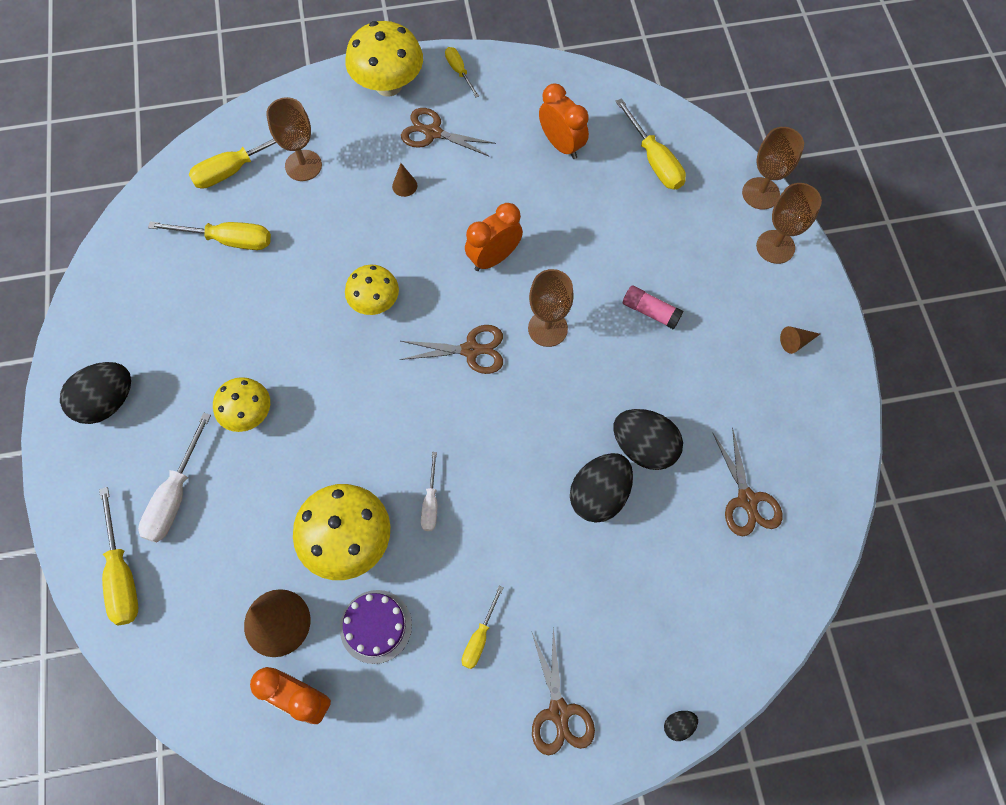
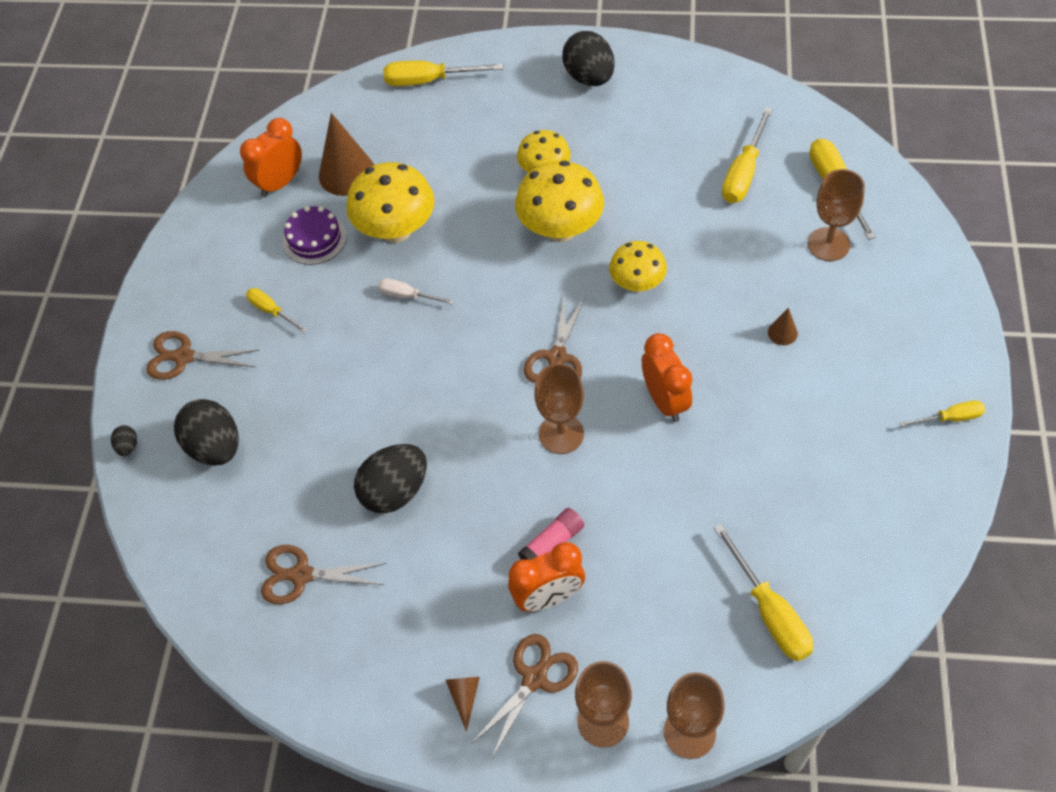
camera: 110 degrees right, 10 degrees down
(175, 495) = (484, 117): white screwdriver -> none
(388, 85) = (936, 340): yellow mushroom -> yellow mushroom (560, 229)
(433, 133) = (855, 373): brown scissors -> brown scissors (534, 678)
(561, 145) = (813, 507): orange clock -> orange clock (548, 597)
(599, 495) = (361, 437): black egg -> black egg (215, 447)
(654, 160) = (769, 612): yellow screwdriver -> yellow screwdriver turned 105 degrees counterclockwise

